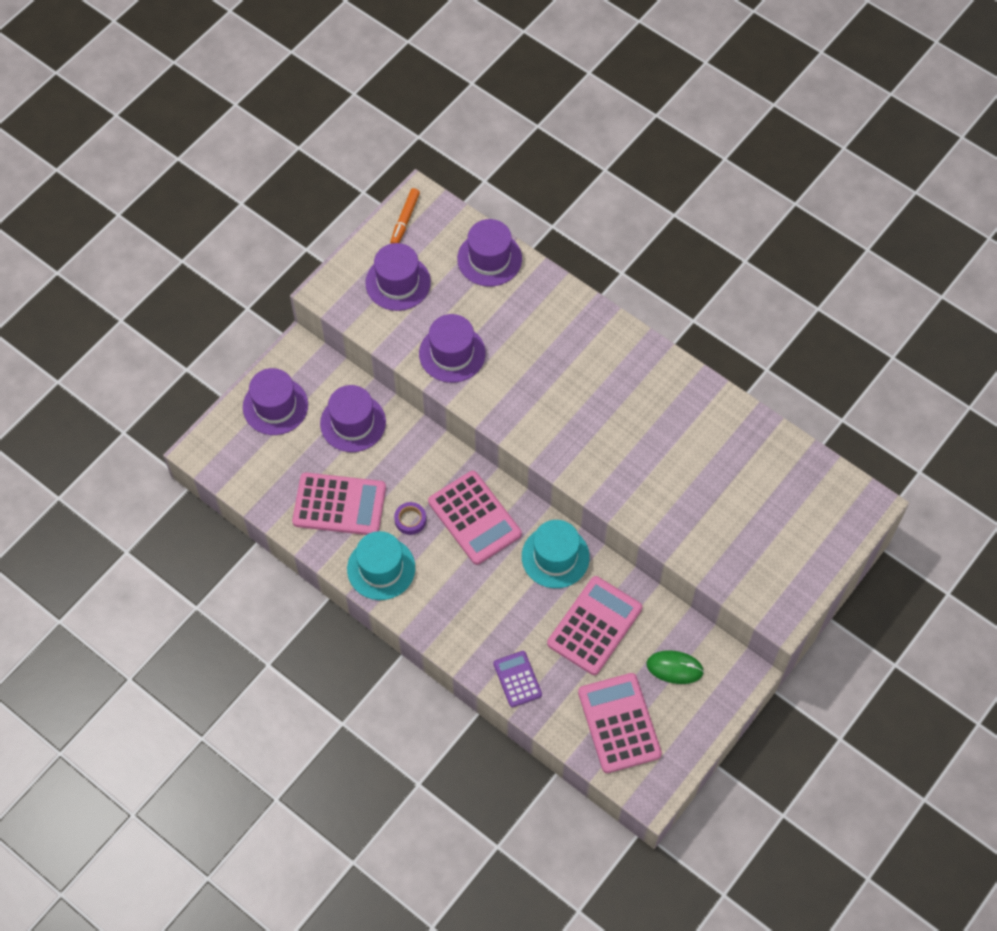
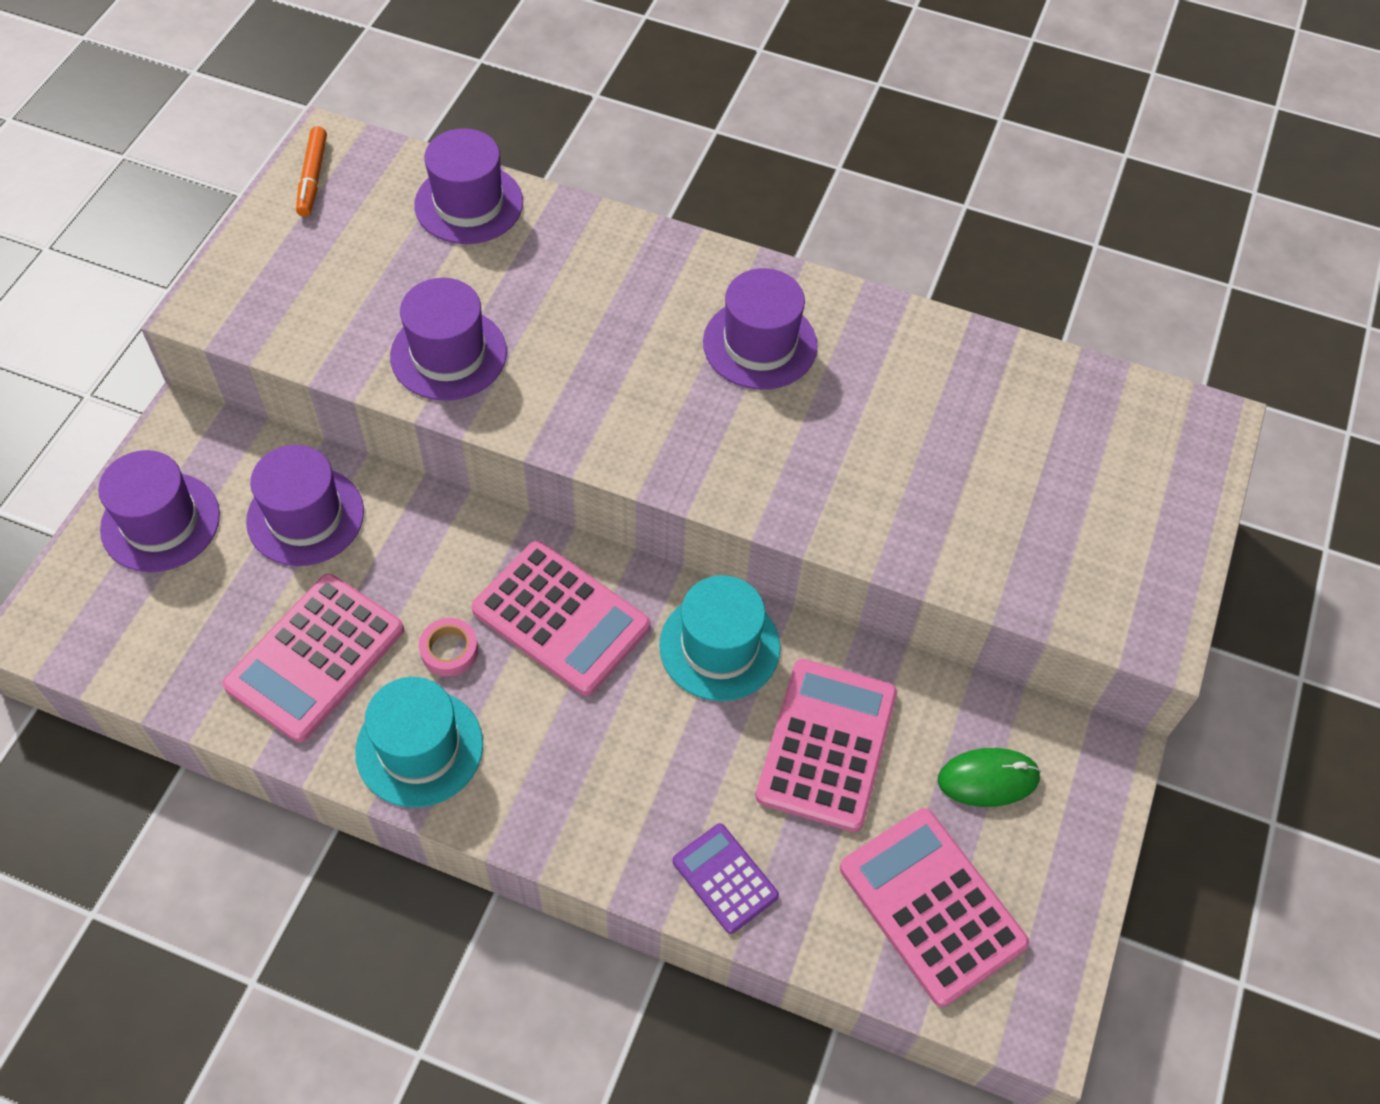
camera: 20 degrees left, 5 degrees down
(339, 505) = (315, 657): pink calculator -> pink calculator turned 135 degrees clockwise
(398, 282) = (325, 269): purple hat -> purple hat (760, 344)
(410, 520) = (449, 650): purple tape -> pink tape

